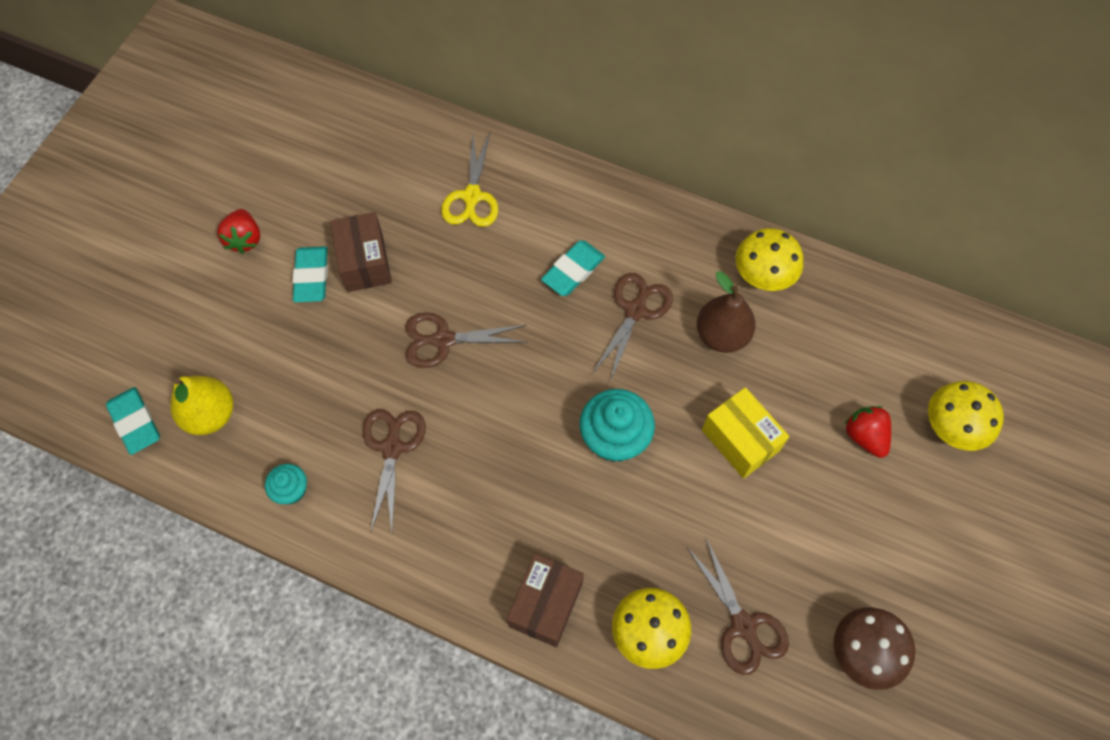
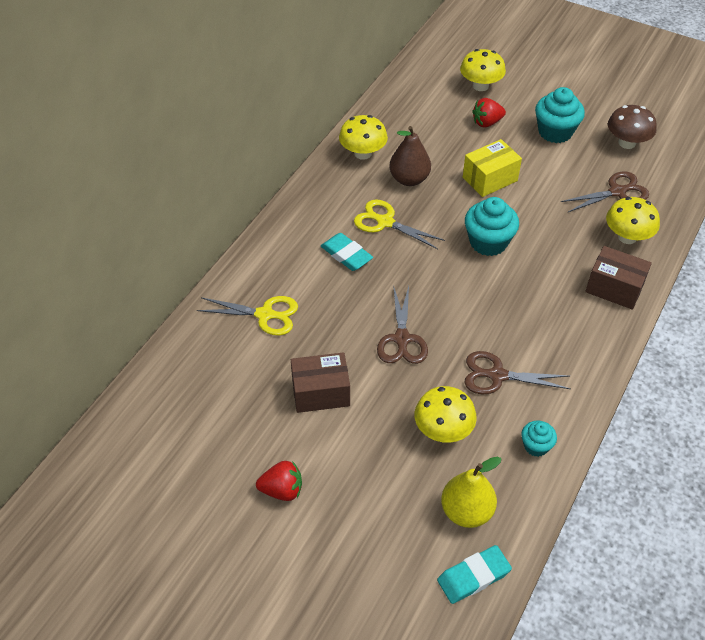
camera: 85 degrees left, 15 degrees down
(312, 277) = (331, 433): turquoise eraser -> none
(314, 389) = (443, 430): none -> yellow mushroom
(635, 310) = (385, 222): brown scissors -> yellow scissors
(865, 538) = (555, 132): none -> turquoise cupcake

